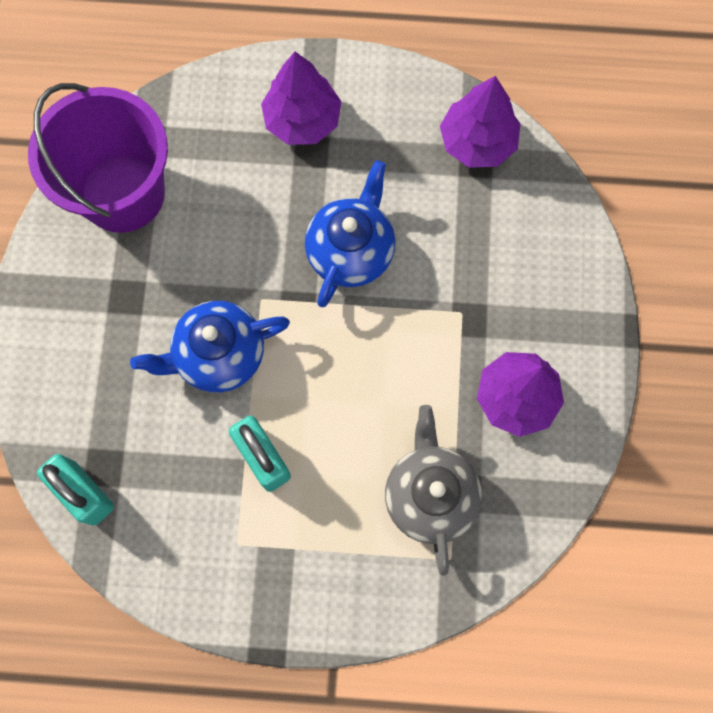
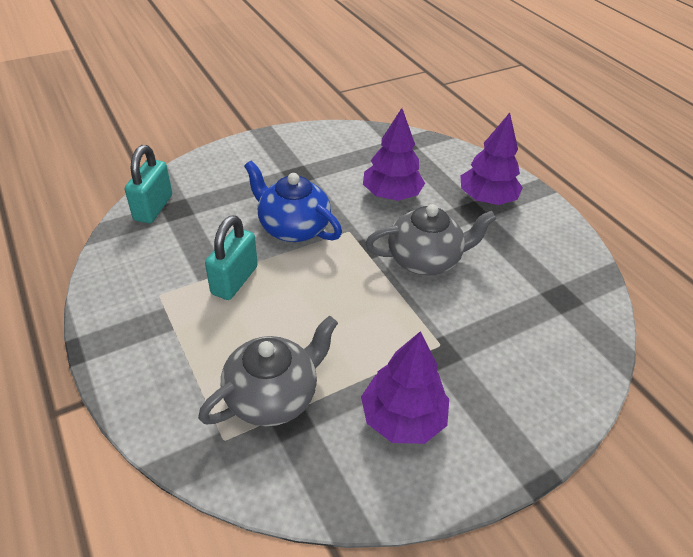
camera: 55 degrees right, 30 degrees down
(123, 193) = (360, 148): purple bucket -> none
(351, 251) = (425, 260): blue teapot -> grey teapot
(477, 142) = (576, 291): purple tree -> purple tree (391, 195)

